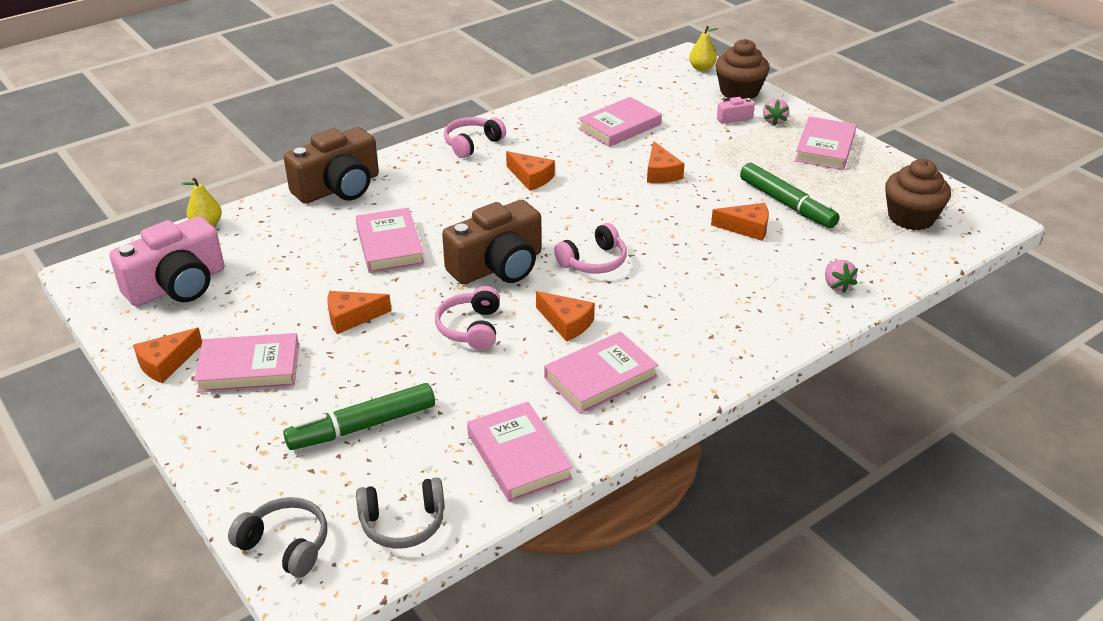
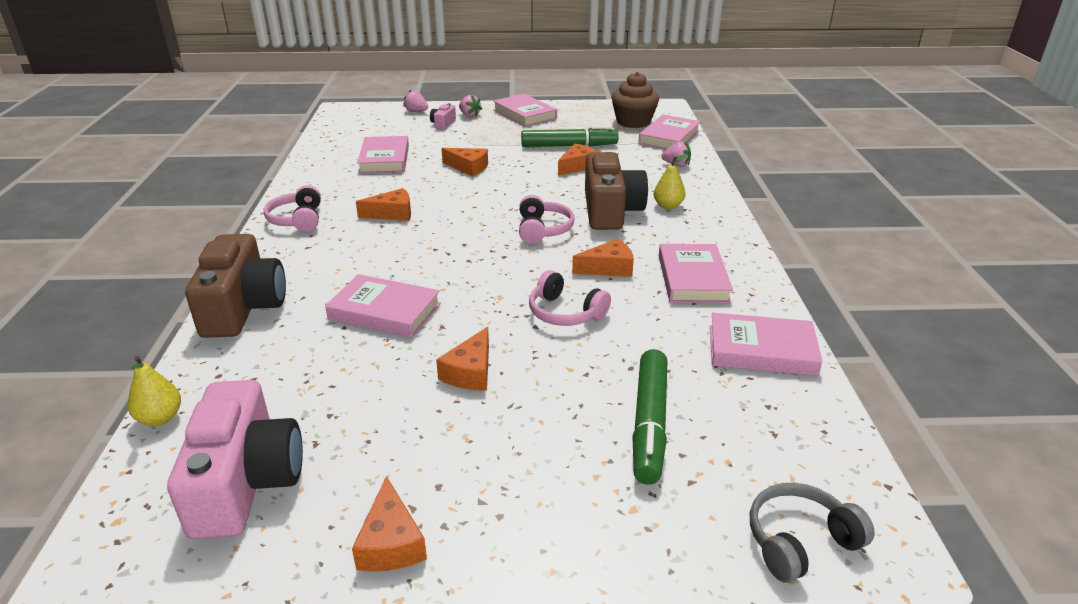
camera: 55 degrees left, 5 degrees down
(249, 368) = (476, 472): pink book -> pink book (669, 137)
(403, 523) = (811, 446): grey headphones -> none
(498, 266) = (494, 270): brown camera -> brown camera (610, 210)
(701, 68) = (365, 110): yellow pear -> yellow pear (668, 206)
(739, 92) = (416, 111): brown cupcake -> pink strawberry

